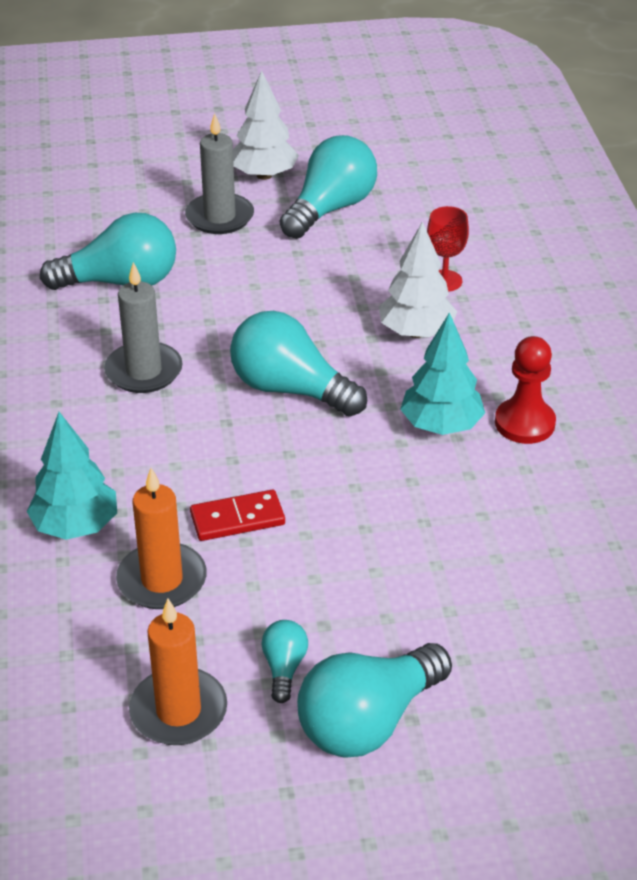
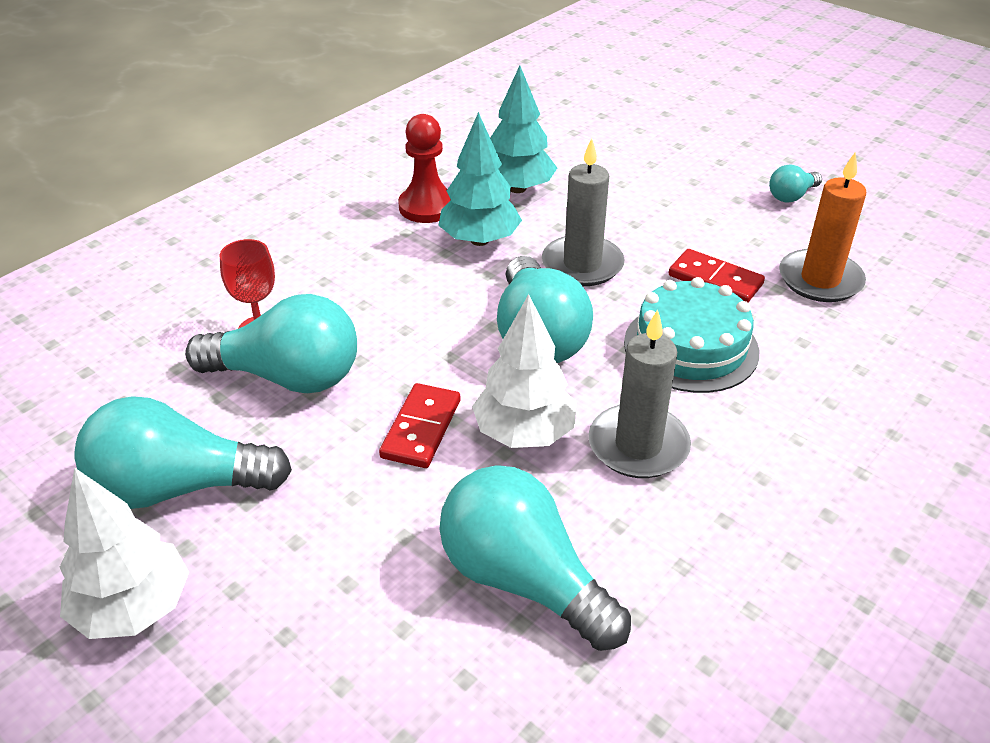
camera: 130 degrees left, 0 degrees up
(75, 526) = (853, 354): turquoise tree -> turquoise tree (517, 188)
(178, 711) = (885, 215): orange candle -> none
(188, 452) = (691, 347): none -> turquoise cake
(219, 217) = (287, 583): grey candle -> grey candle (582, 265)
(268, 301) = (421, 429): none -> red domino
(368, 721) = (772, 154): turquoise light bulb -> turquoise light bulb (288, 377)
(416, 332) = (366, 308): white tree -> white tree (524, 433)

